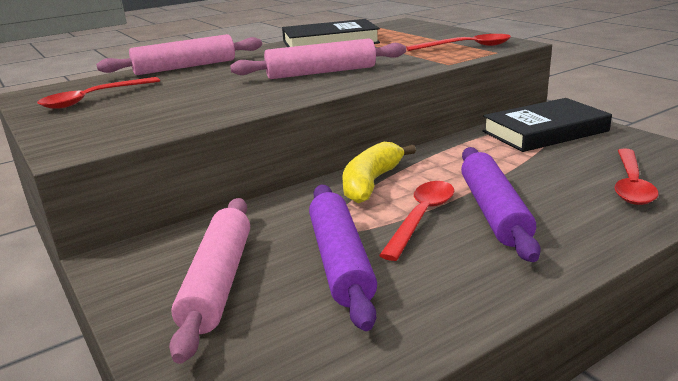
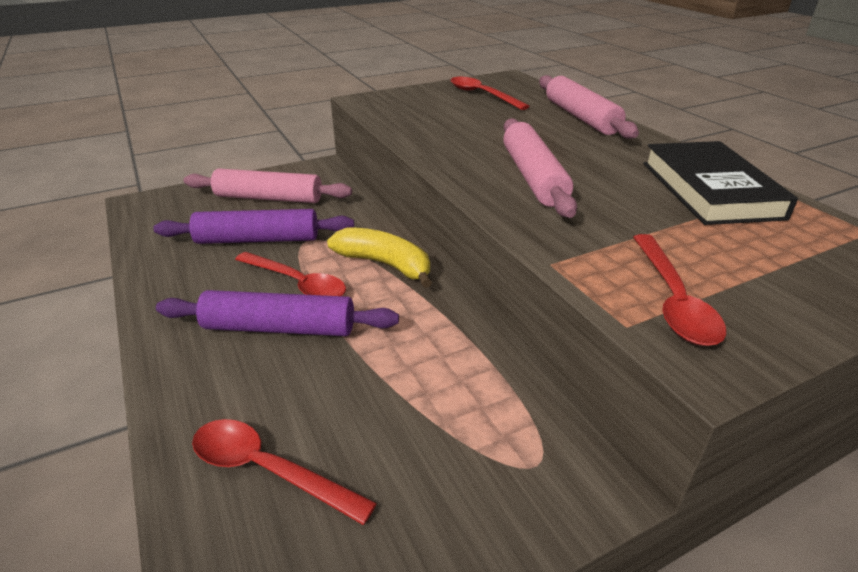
camera: 95 degrees right, 10 degrees up
(545, 131) = (500, 447): black book -> none

